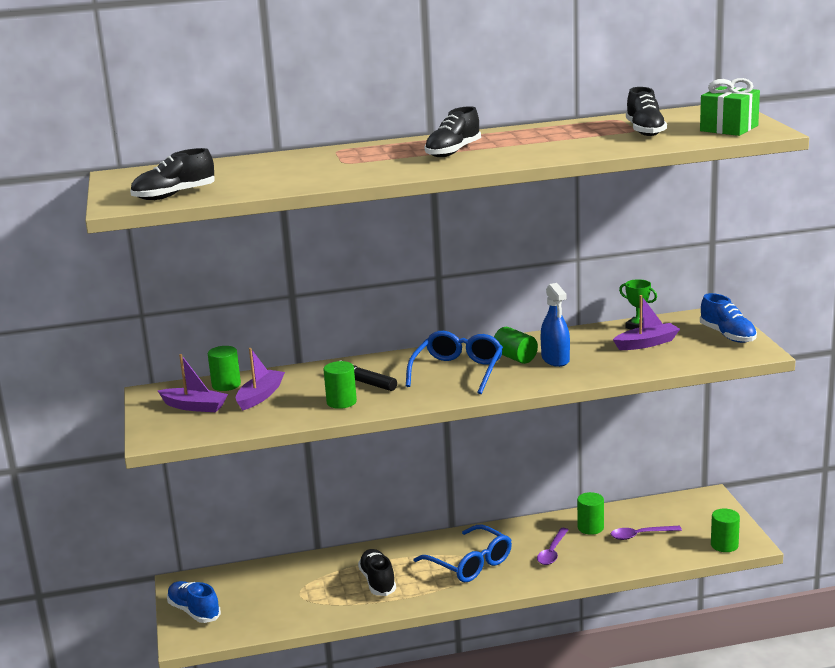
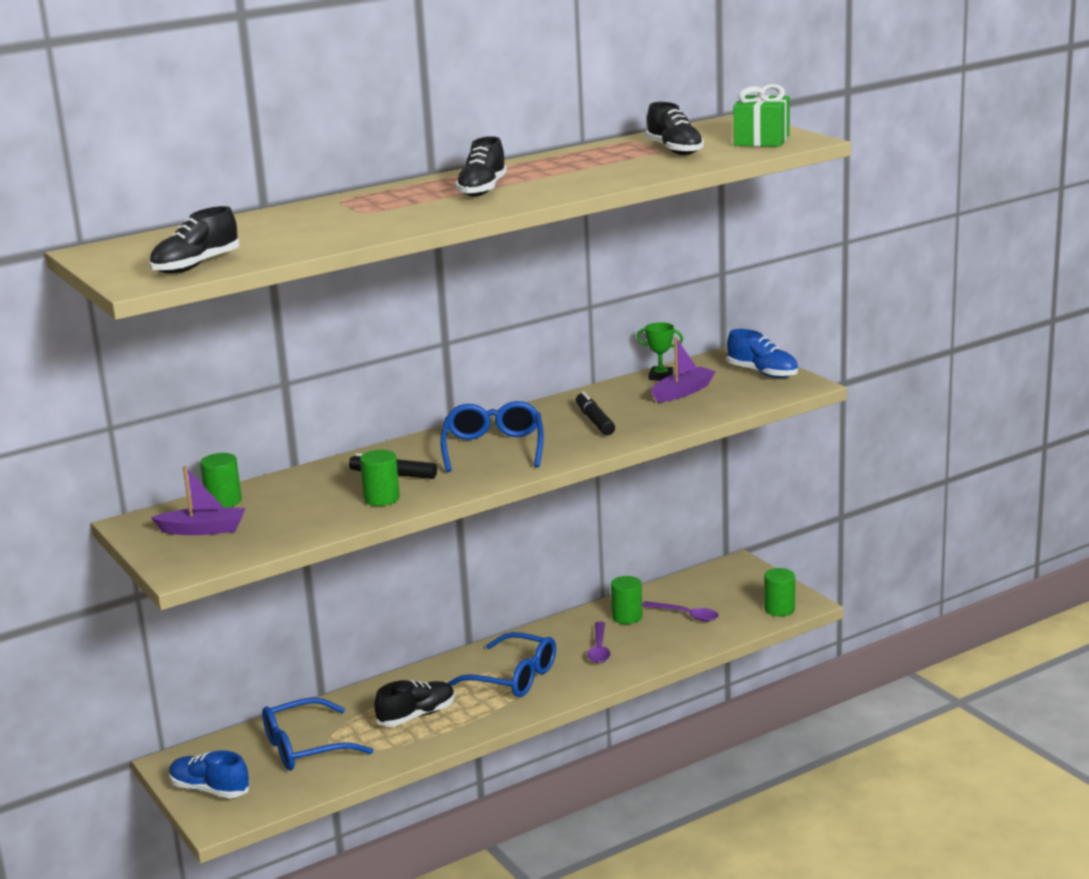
camera: 20 degrees left, 0 degrees up
(260, 396) = (277, 507): purple boat -> none
(281, 591) = (305, 747): none -> blue glasses
(378, 582) = (416, 716): black shoe -> black shoe turned 90 degrees clockwise
(515, 357) = (548, 425): green cylinder -> none
(555, 359) = (594, 421): blue spray bottle -> black marker
(640, 535) = (685, 615): purple spoon -> purple spoon turned 120 degrees counterclockwise

